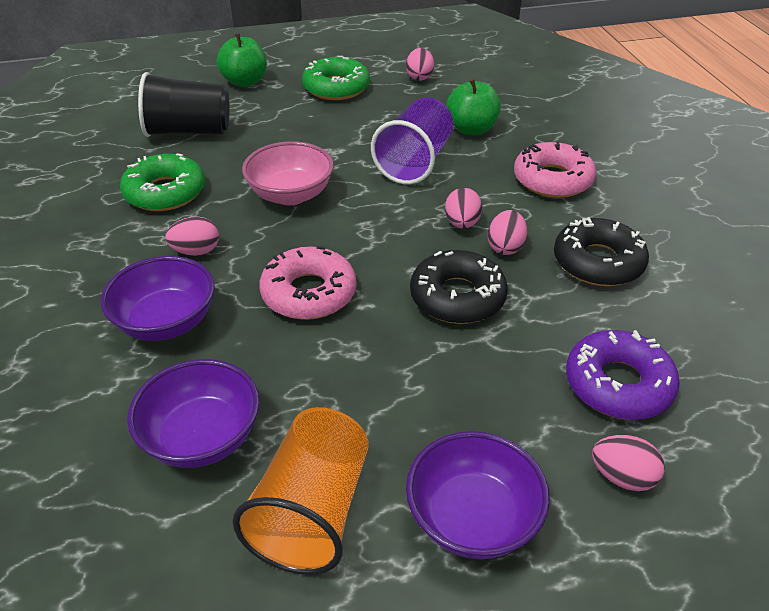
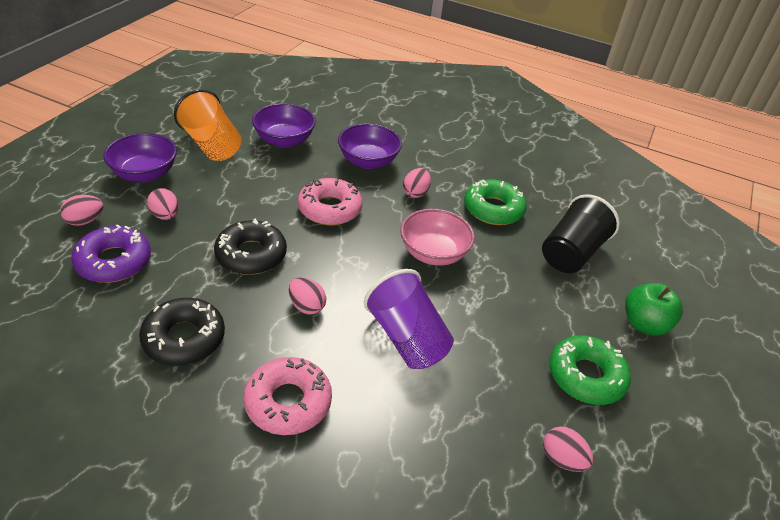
camera: 125 degrees right, 0 degrees up
(471, 129) = (419, 415): green apple -> none
(505, 247) = (258, 307): pink egg -> pink egg (165, 215)

